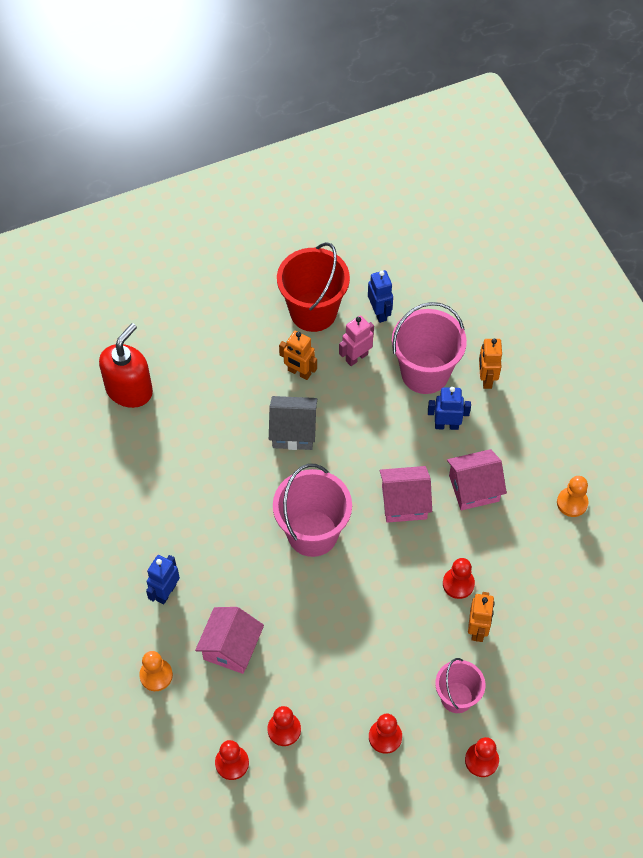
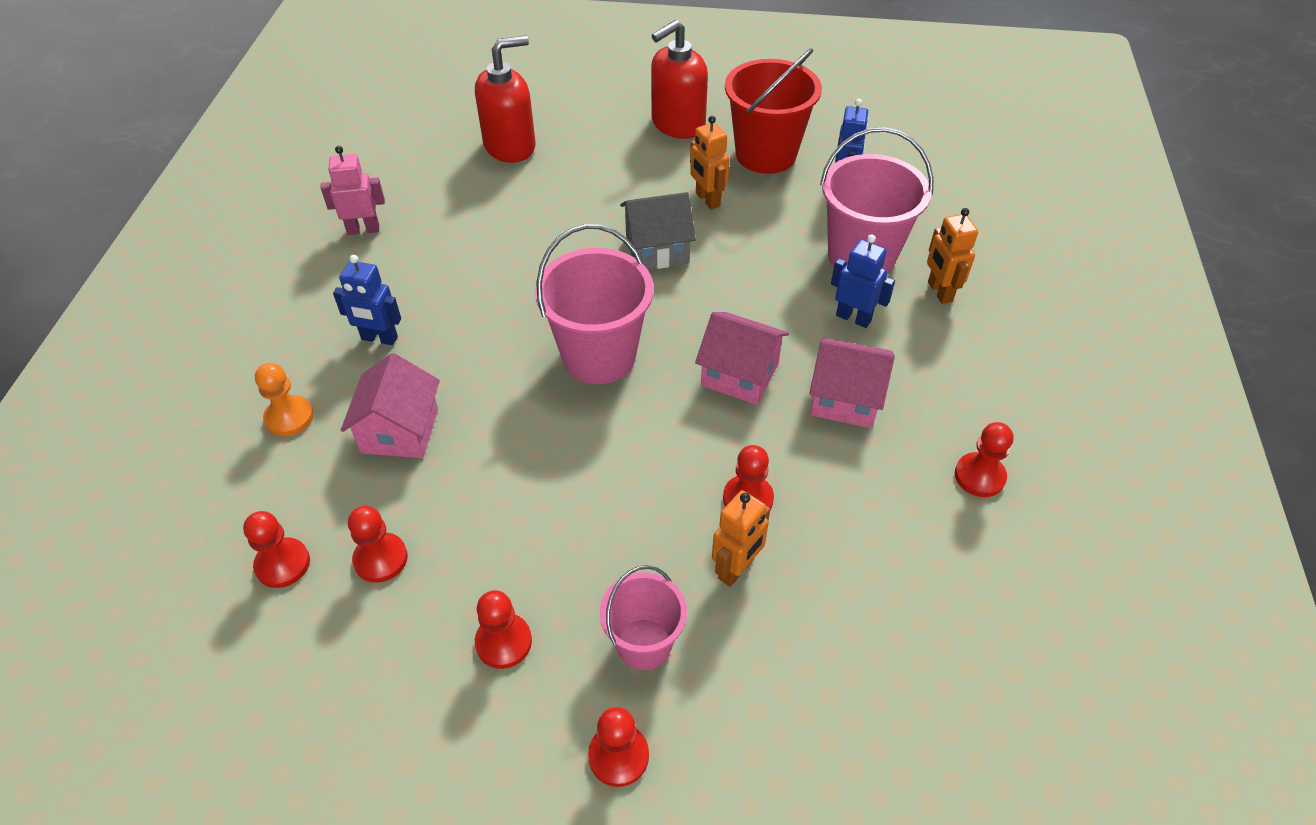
camera: 30 degrees right, 10 degrees down
(166, 592) = (379, 338): blue robot -> blue robot turned 135 degrees counterclockwise
(231, 647) = (400, 431): pink house -> pink house turned 45 degrees counterclockwise
(234, 311) = (677, 124): none -> red soap dispenser
(293, 431) = (657, 249): grey house -> grey house turned 45 degrees counterclockwise
(356, 357) = (786, 211): pink robot -> pink robot (363, 229)
(486, 379) = (939, 292): orange robot -> orange robot turned 45 degrees counterclockwise
(572, 503) = (979, 476): orange pawn -> red pawn

